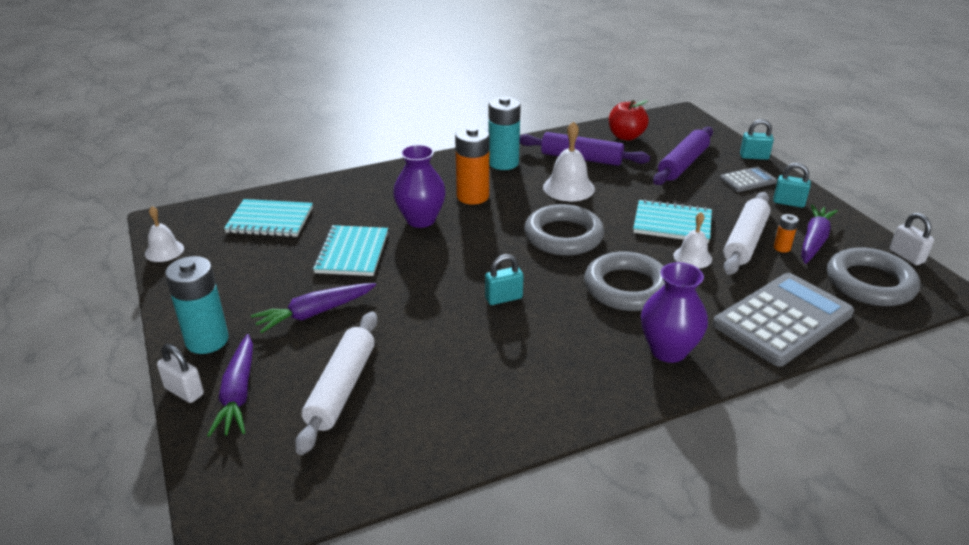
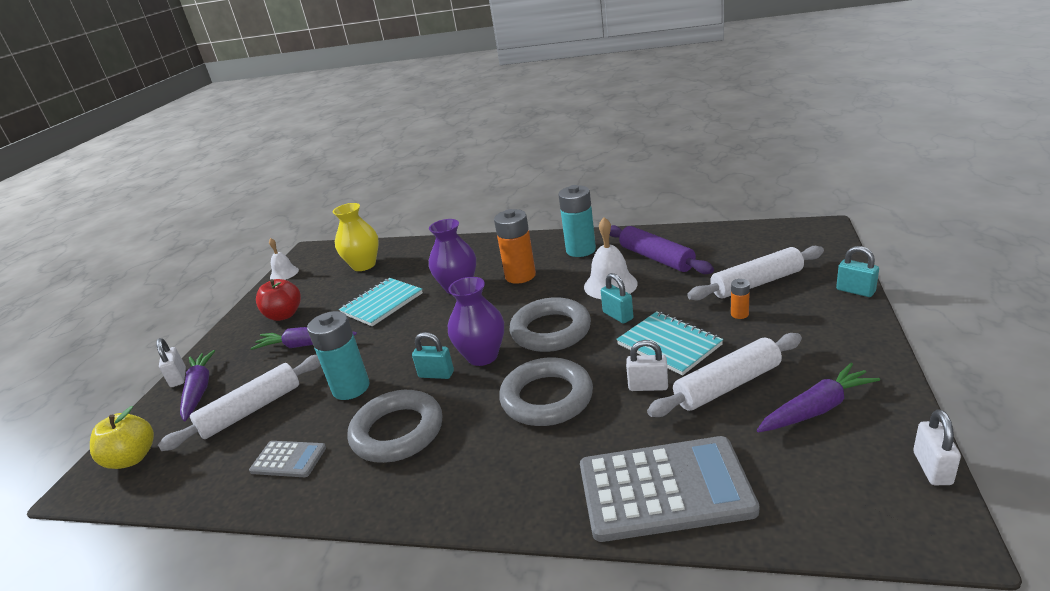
camera: 40 degrees right, 5 degrees down
(207, 340) = (230, 345): turquoise battery -> turquoise battery (351, 388)
(238, 393) = (199, 390): purple carrot -> purple carrot turned 135 degrees clockwise
(254, 480) = (132, 458): none -> yellow apple
(270, 220) = (364, 265): turquoise notebook -> yellow vase
(626, 136) = (728, 243): red apple -> red apple (284, 315)
(668, 350) = (508, 476): purple vase -> purple vase (482, 356)
(683, 164) = (756, 283): purple rolling pin -> white rolling pin
(692, 257) = (648, 386): white bell -> white padlock
(747, 180) = (814, 316): grey calculator -> grey calculator (288, 459)
(782, 248) = (763, 405): orange battery -> orange battery (739, 314)
(788, 203) = (837, 354): turquoise padlock -> turquoise padlock (618, 315)
(870, 283) = (831, 485): grey ring -> grey ring (397, 432)

